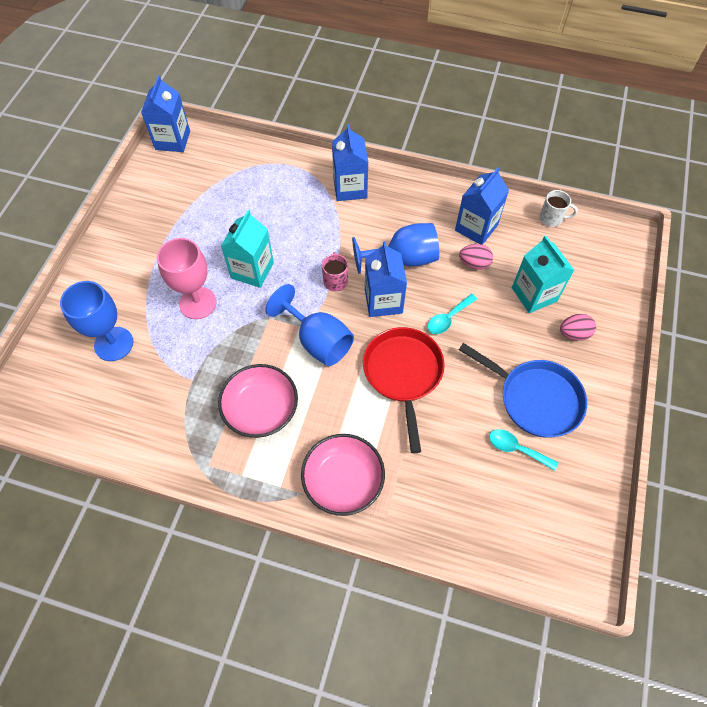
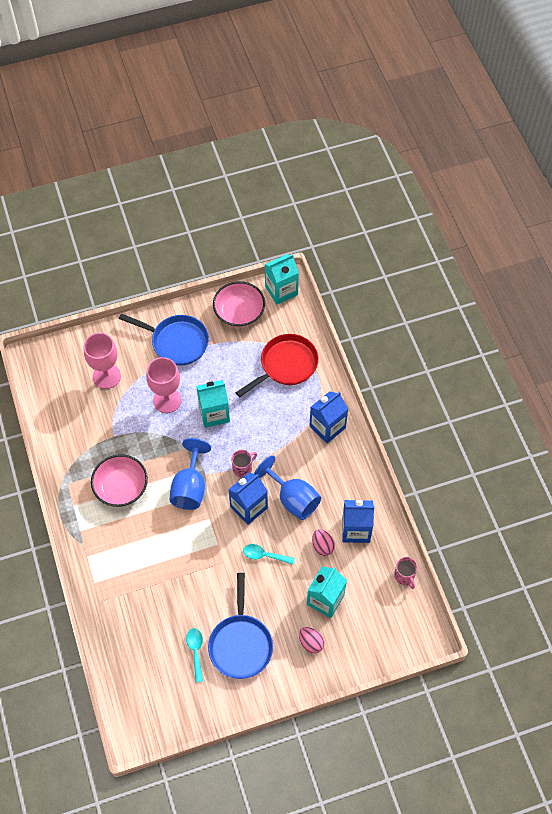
camera: 55 degrees right, 0 degrees up
(114, 344) = (106, 376): blue goblet -> pink goblet
(139, 255) = (176, 342): none -> blue pan
(172, 140) = (281, 290): blue carton -> turquoise carton
(343, 480) = (106, 563): pink bowl -> pink bowl (239, 312)
(403, 374) = (202, 553): red pan -> red pan (286, 365)
(551, 218) = (404, 576): white mug -> pink mug

